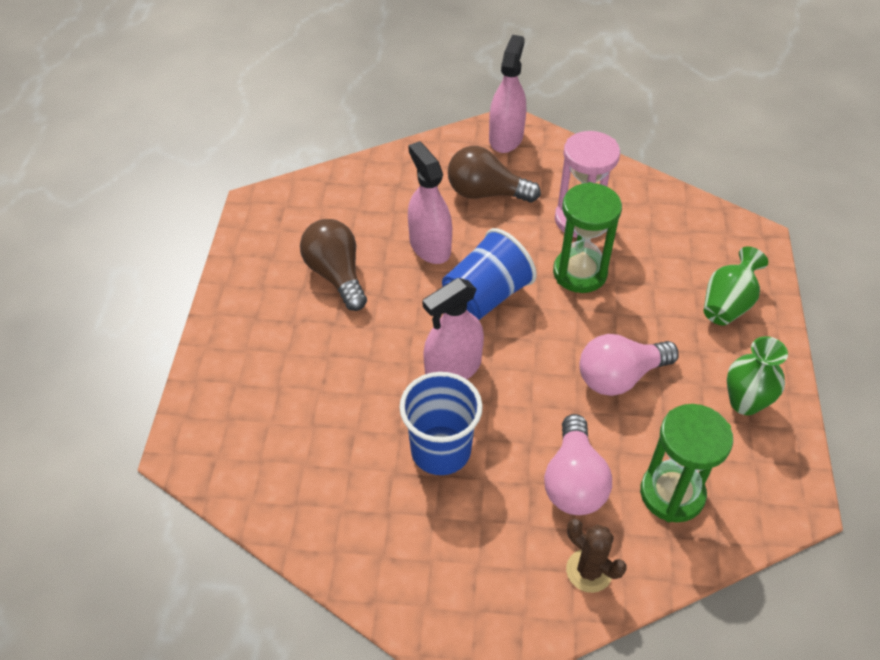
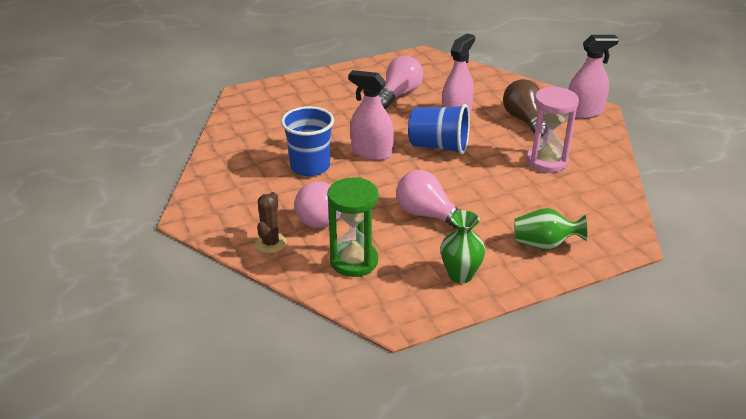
camera: 60 degrees right, 15 degrees down
(336, 275) = (399, 94): brown light bulb -> pink light bulb
(580, 273) = (499, 175): green hourglass -> none

